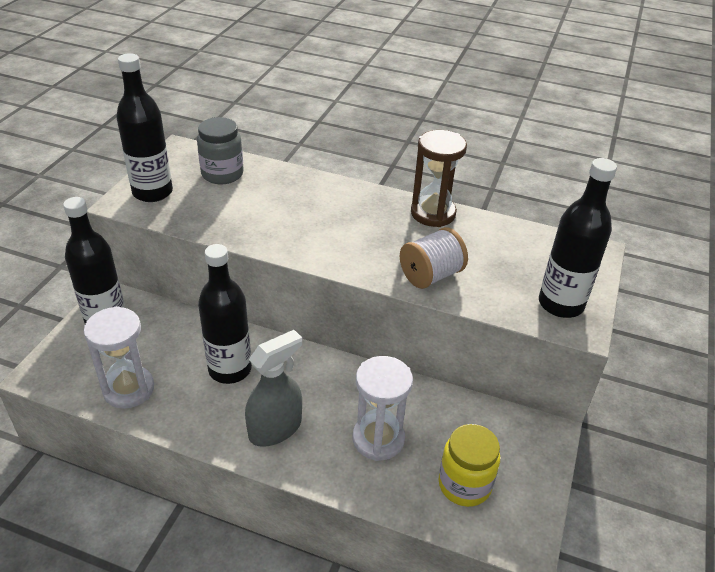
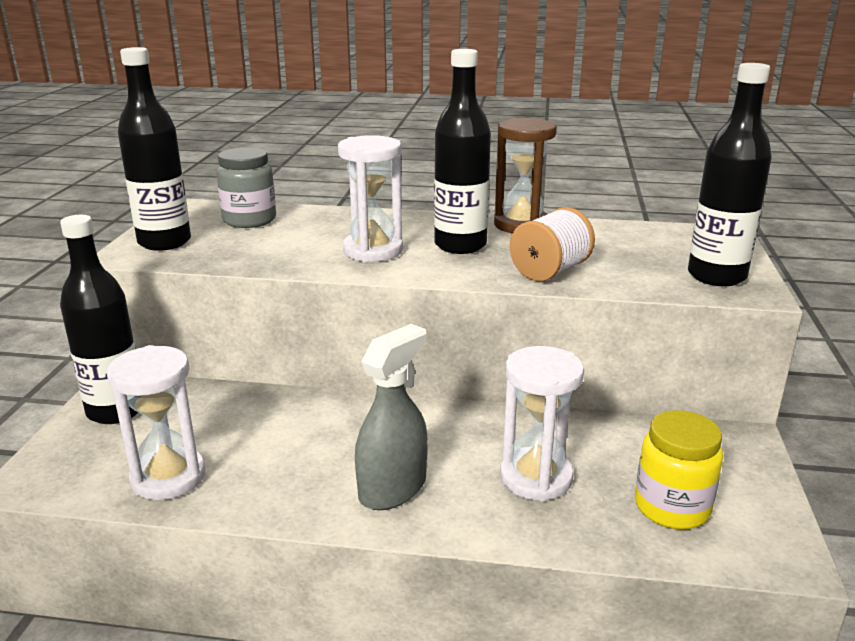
camera: 10 degrees left, 15 degrees down
(230, 369) = (306, 436): black bottle -> black bottle (460, 245)
(304, 228) = (373, 251): none -> white hourglass

